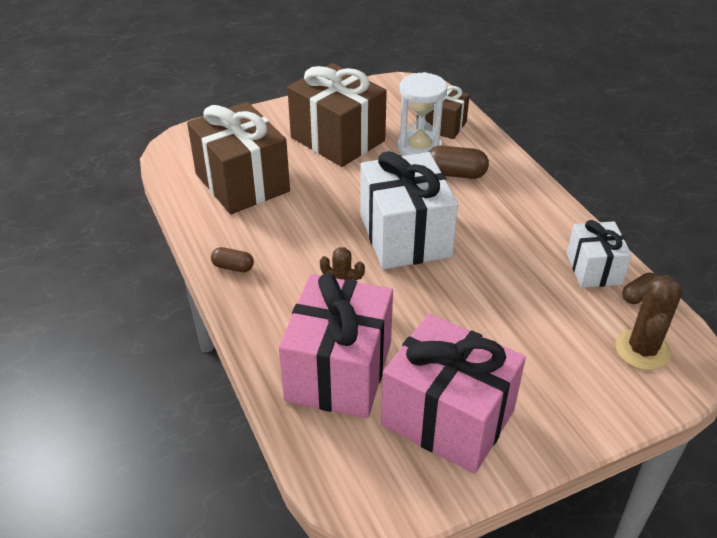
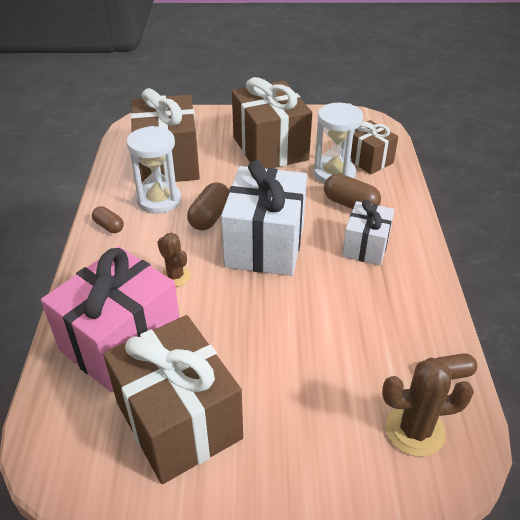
camera: 25 degrees right, 0 degrees up
(264, 224) = (159, 200): none -> white hourglass
(331, 226) = (210, 217): none -> brown capsule
(448, 418) = (179, 420): pink gift -> brown gift
(593, 269) = (421, 331): white gift -> white gift (366, 246)
(642, 350) = (415, 430): brown cactus -> brown cactus turned 45 degrees clockwise

